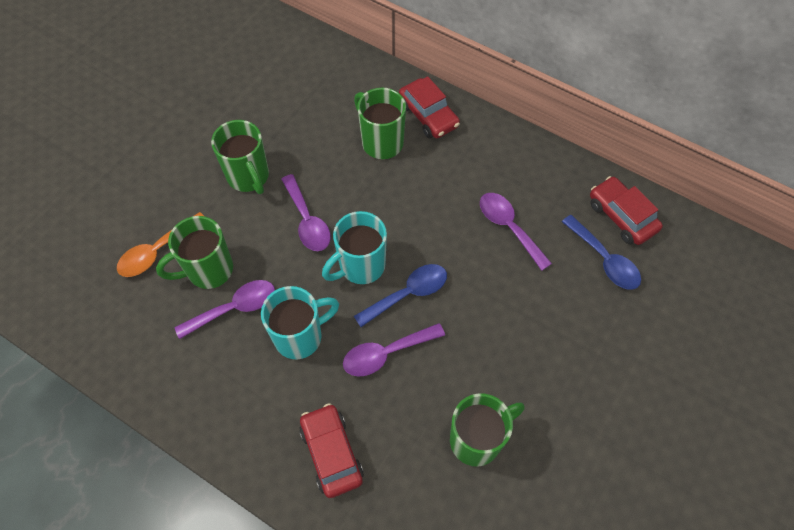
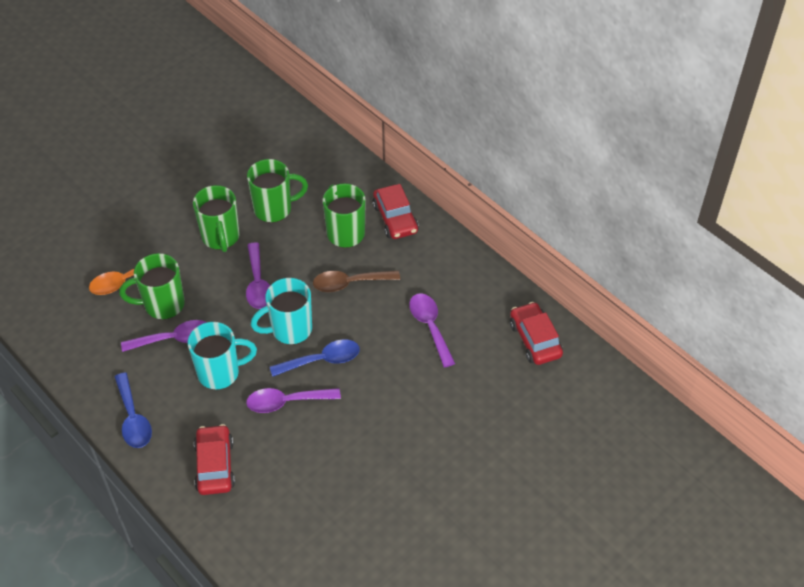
camera: 15 degrees right, 10 degrees down
(406, 198) = (350, 283): none -> brown spoon
(477, 439) = (337, 484): green mug -> green mug (274, 209)
(604, 259) = (504, 371): blue spoon -> blue spoon (133, 418)

